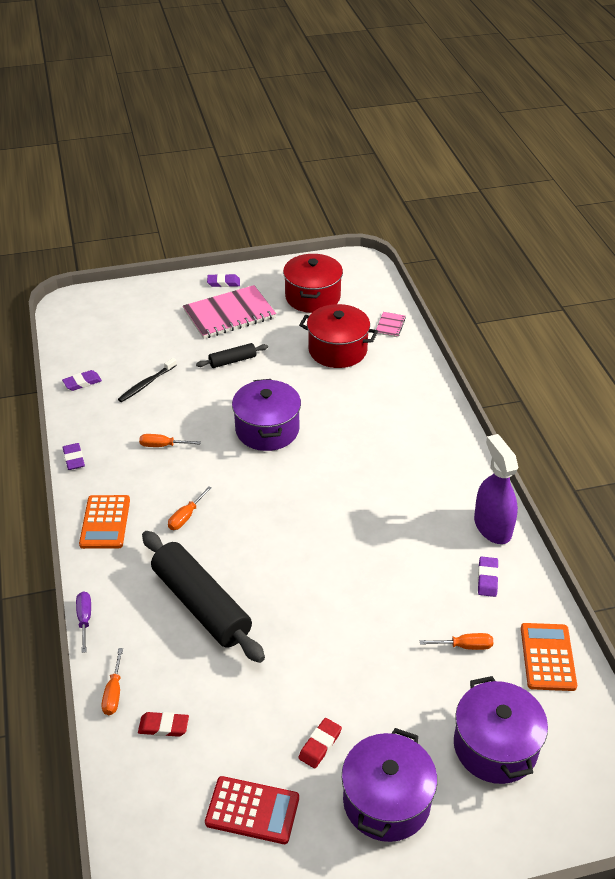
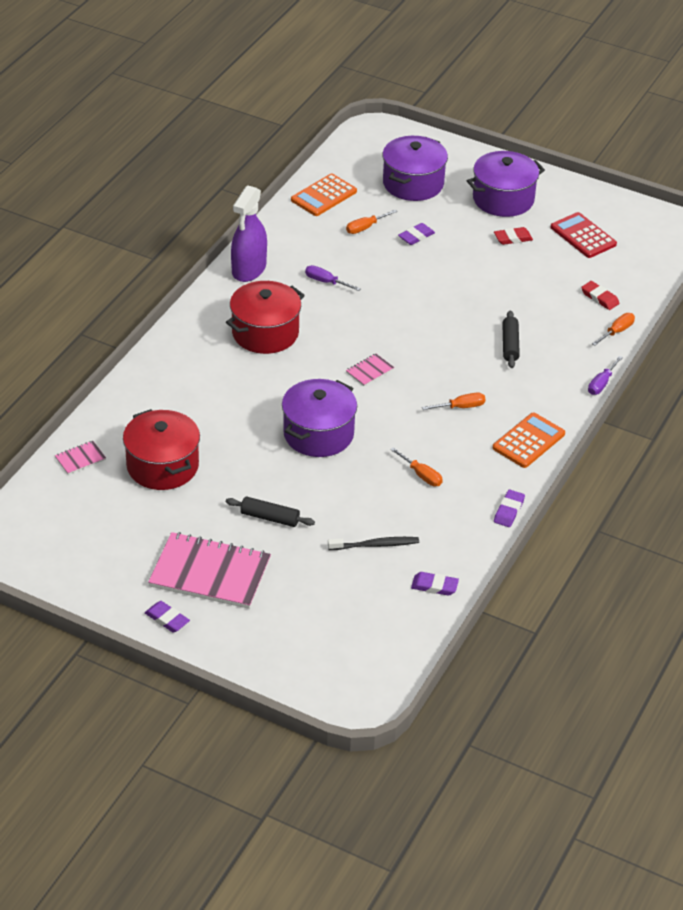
camera: 140 degrees left, 0 degrees up
(201, 605) = (510, 345): black rolling pin -> black rolling pin, size x0.48
(288, 501) = (369, 371): none -> pink notebook
(312, 297) = (104, 538): red pot -> red pot (265, 333)
(420, 559) = (326, 282): none -> purple screwdriver
(464, 646) = (365, 228): orange screwdriver -> orange screwdriver turned 75 degrees counterclockwise
(487, 579) = (299, 247): purple eraser -> purple eraser (416, 236)

